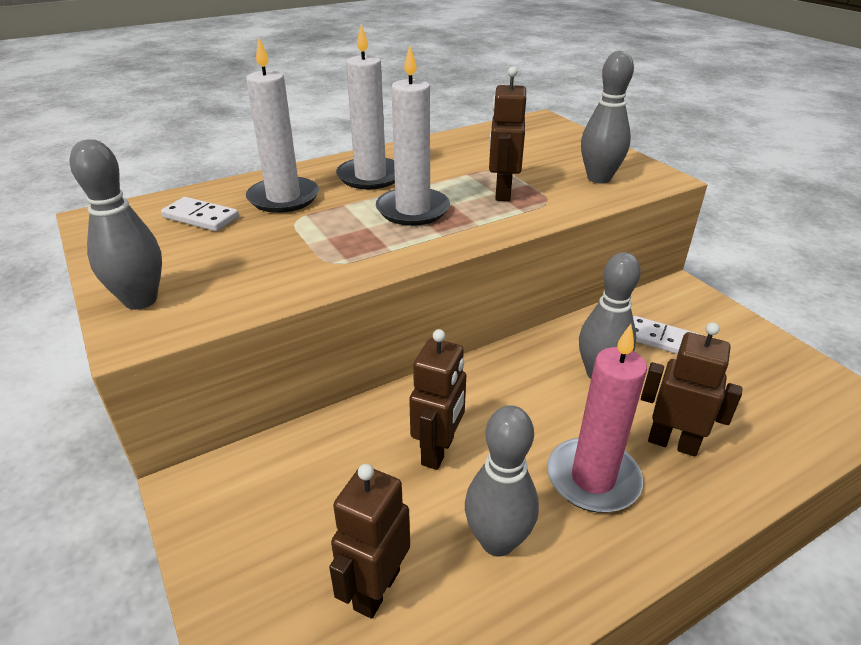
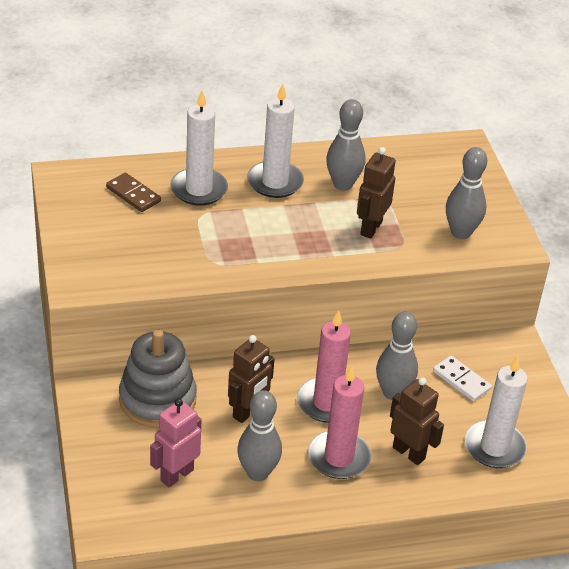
camera: 15 degrees right, 5 degrees up
(140, 300) = (82, 261): grey bowling pin -> grey bowling pin (343, 184)
(201, 217) = (133, 194): white domino -> brown domino
(305, 471) = (157, 399): none -> grey stacking toy
(376, 589) = (176, 475): brown robot -> pink robot
(413, 210) = (291, 228): white candle -> white candle (494, 447)
(532, 408) = (327, 403): none -> pink candle

